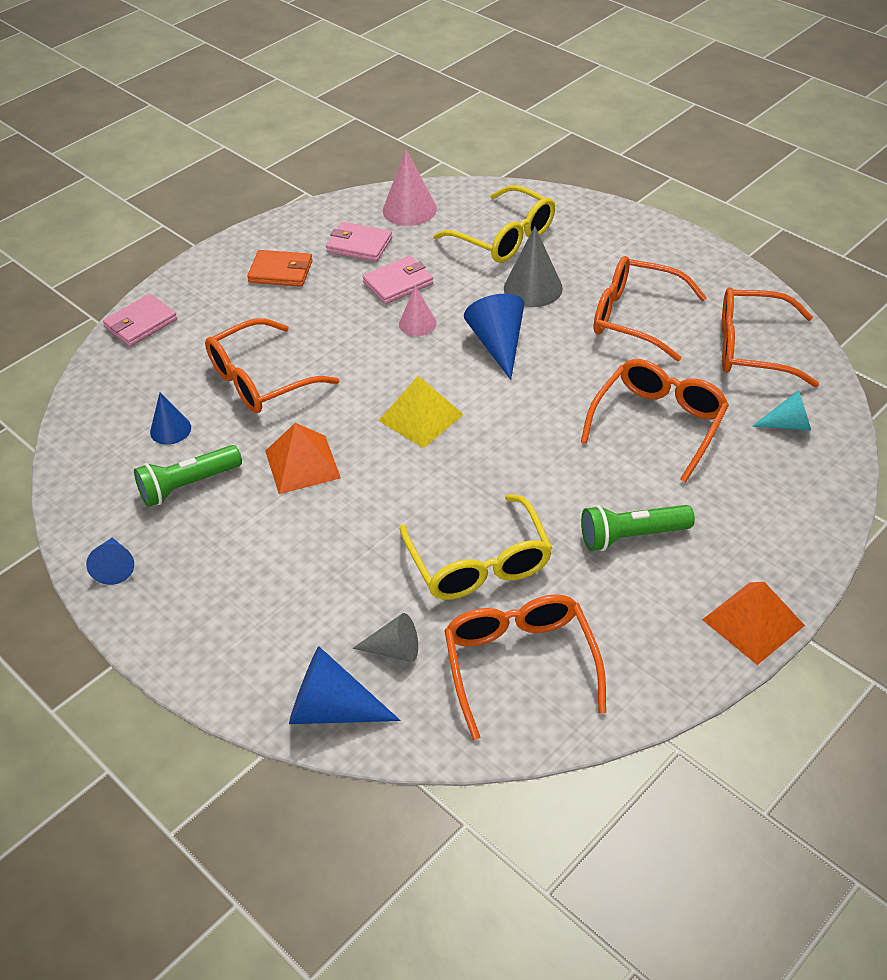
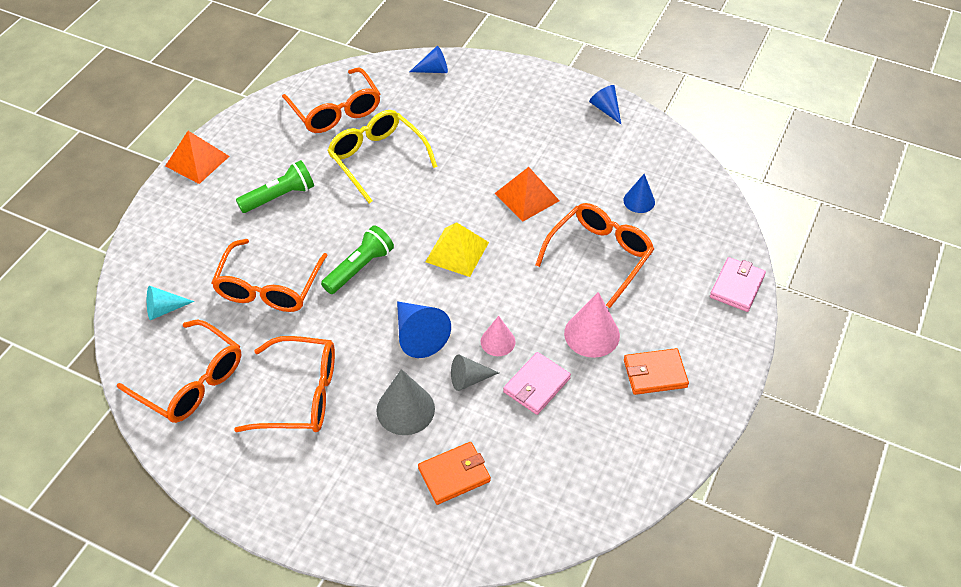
camera: 160 degrees right, 5 degrees up
(188, 485) = (597, 165): green flashlight -> green flashlight (359, 268)
(332, 709) = (433, 70): blue cone -> blue cone, size x0.63
(359, 245) = (599, 427): pink wallet -> none
(394, 649) = (411, 103): grey cone -> grey cone (469, 379)
(409, 209) = (572, 495): pink cone -> pink cone (592, 334)
(504, 238) = (454, 475): yellow glasses -> orange wallet
(751, 348) = (191, 382): orange glasses -> orange glasses turned 45 degrees clockwise

